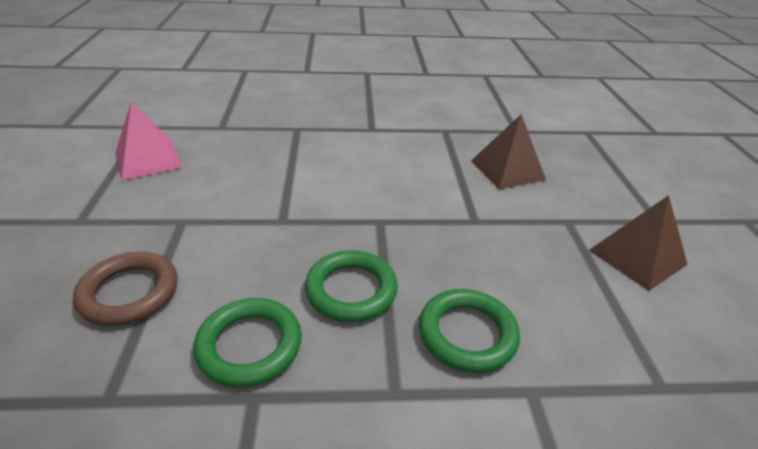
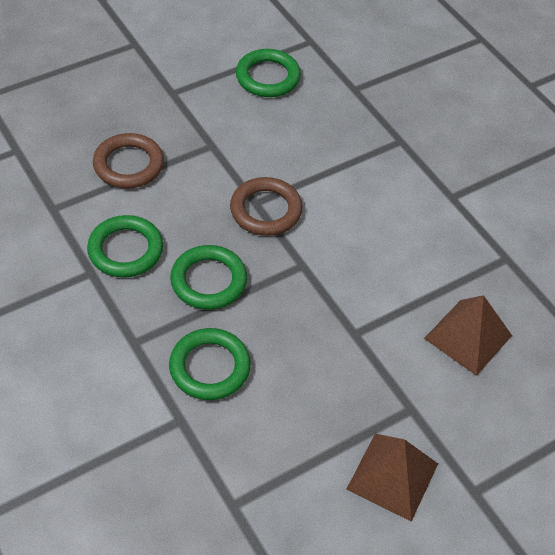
camera: 60 degrees right, 15 degrees up
(148, 160) = (268, 77): pink pyramid -> green ring
(297, 218) = (266, 210): none -> brown ring

